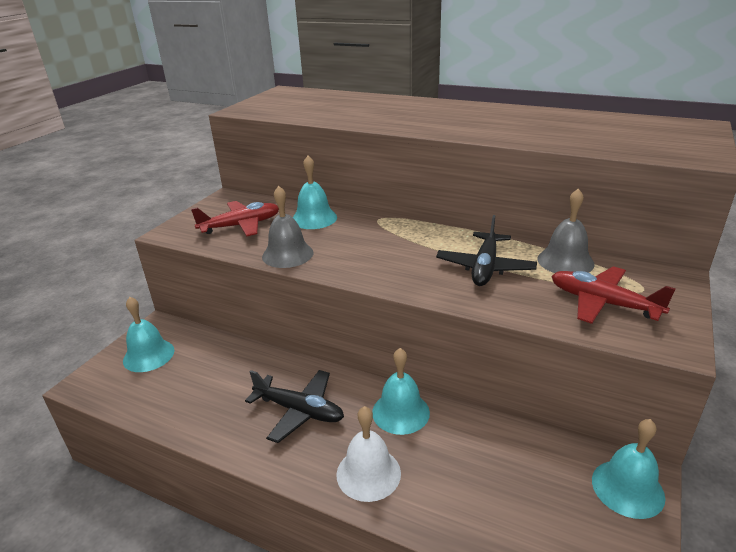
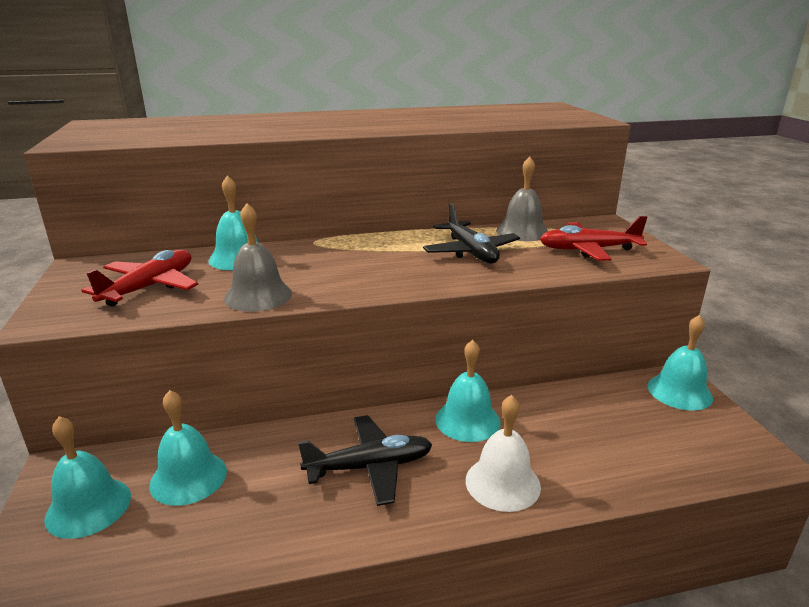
camera: 40 degrees left, 5 degrees down
(203, 362) = (188, 477): none -> turquoise bell

